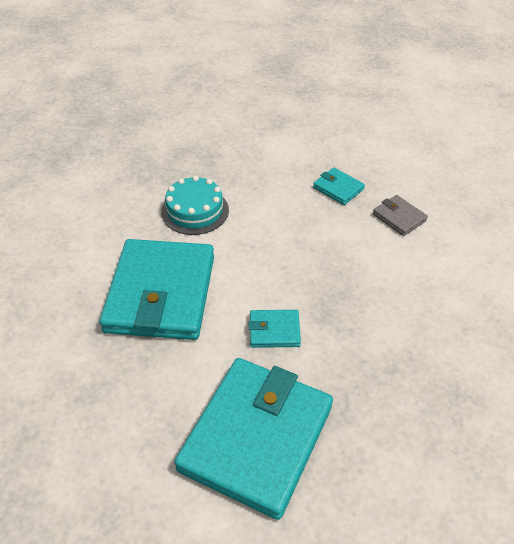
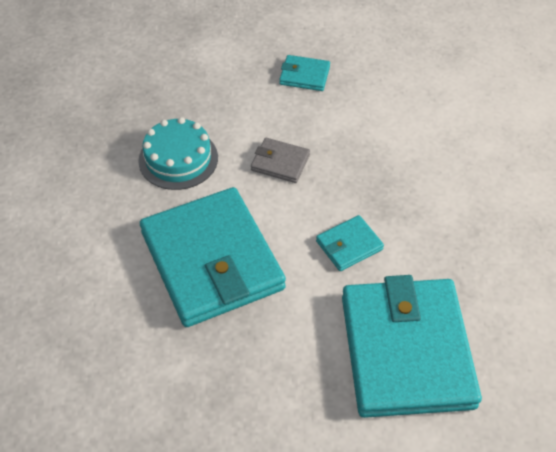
camera: 30 degrees left, 5 degrees up
(399, 217) = (381, 83): grey wallet -> grey wallet (280, 163)

